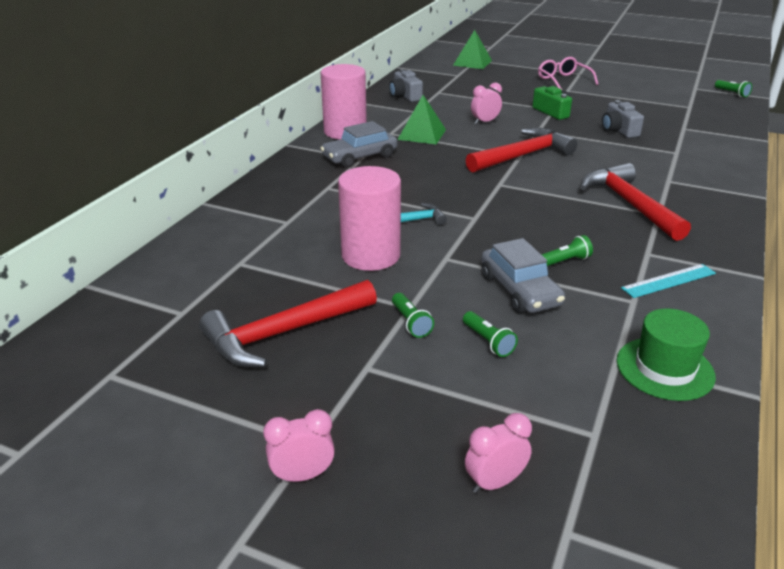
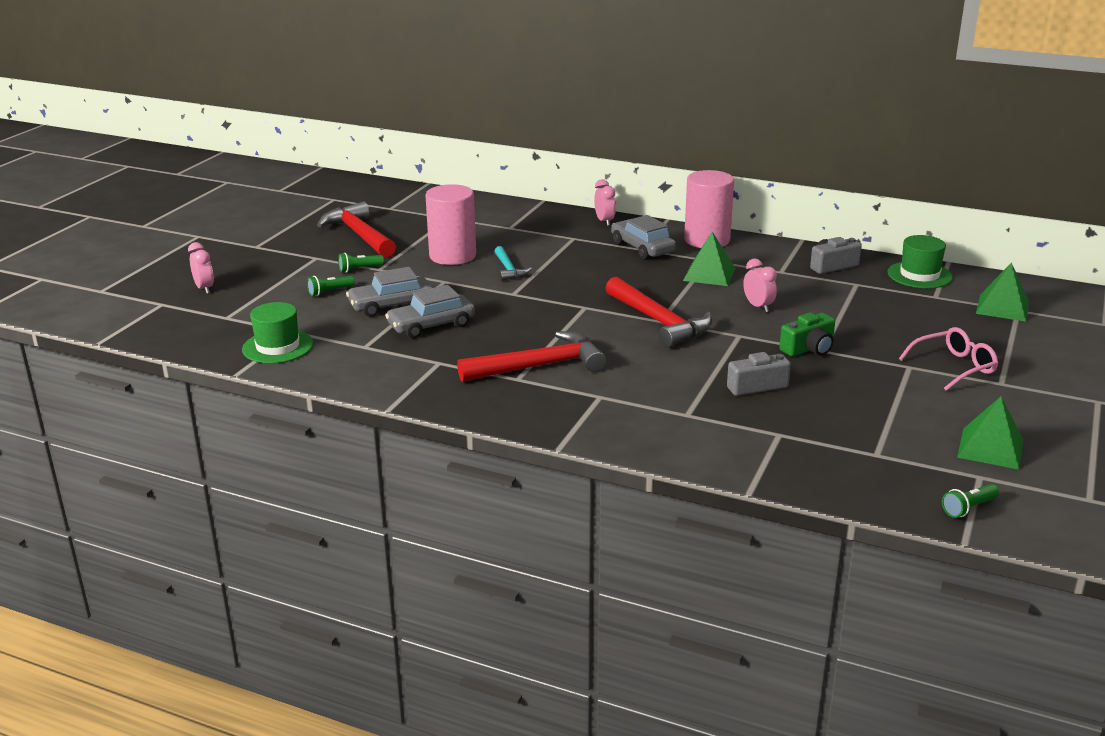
camera: 90 degrees right, 5 degrees down
(302, 476) = (234, 246): pink clock -> pink clock (604, 221)
(422, 75) = (919, 275): none -> green hat
(565, 261) = (431, 325): green flashlight -> grey car
(661, 83) = (990, 448): none -> green pyramid
(669, 281) = (391, 365): turquoise ruler -> none

